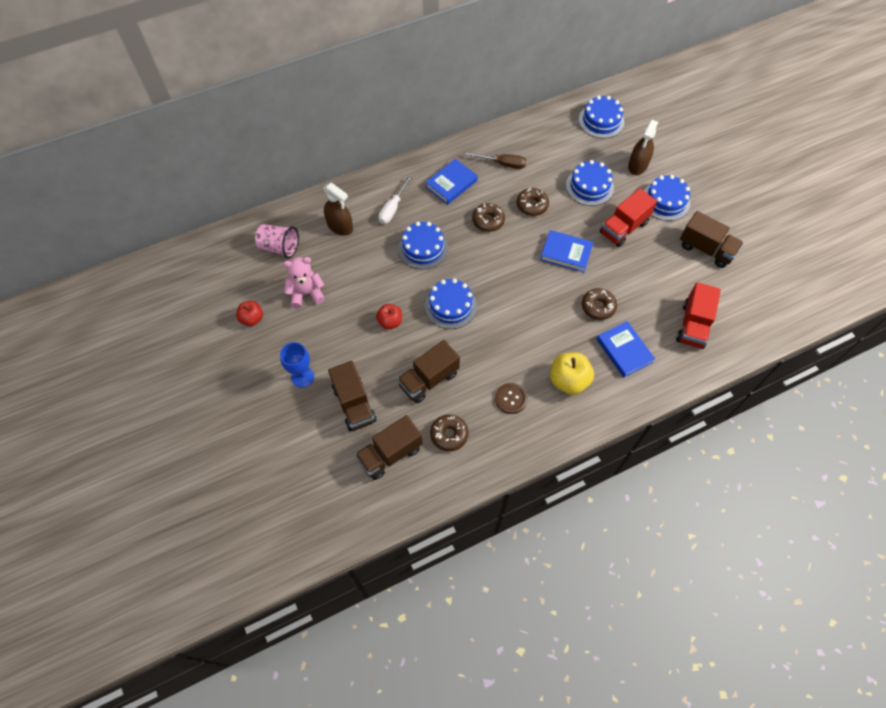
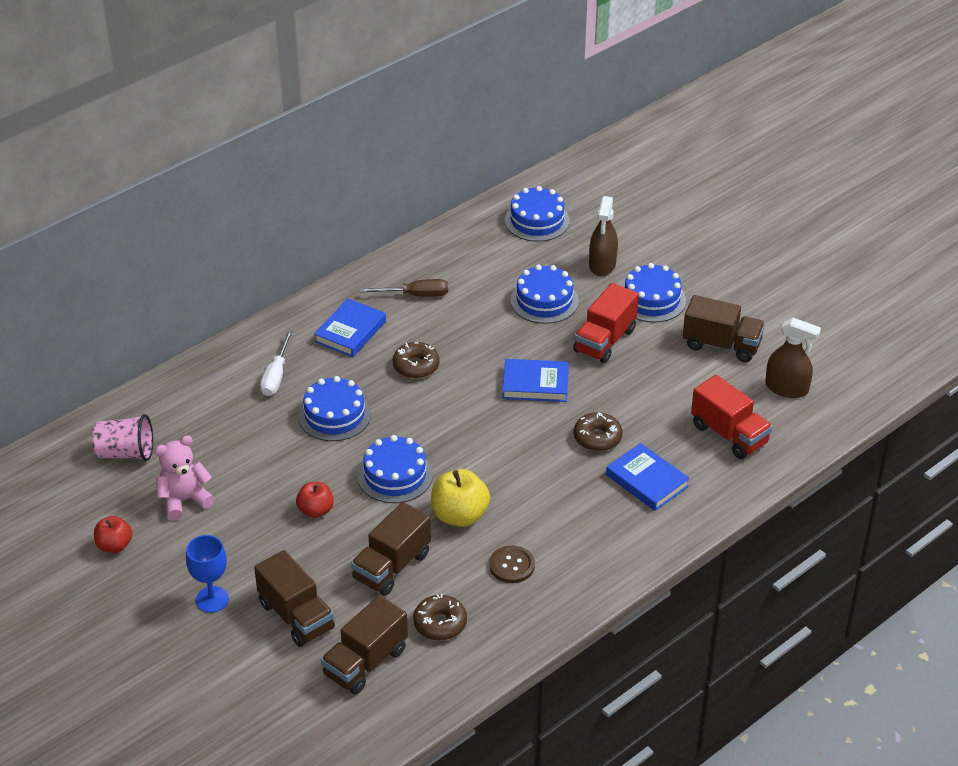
camera: 15 degrees left, 20 degrees down
(340, 226) = (206, 411): brown spray bottle -> brown spray bottle (786, 388)
(532, 205) = (471, 337): brown donut -> none
(568, 380) = (583, 529): yellow apple -> yellow apple (459, 515)
(693, 325) = (729, 434): red truck -> red truck turned 45 degrees counterclockwise

